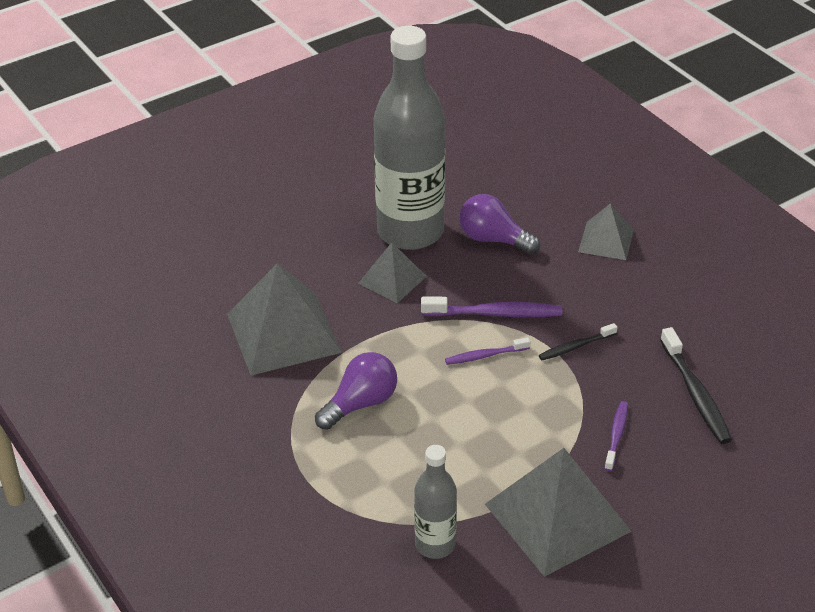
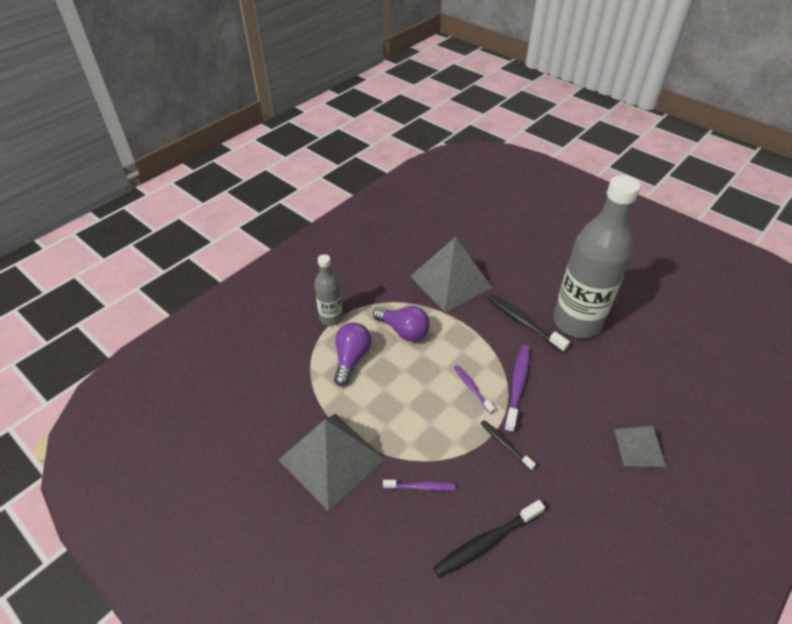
camera: 75 degrees right, 5 degrees up
(392, 279) = (523, 322): grey pyramid -> black toothbrush
(435, 544) = (296, 393): grey bottle -> grey bottle (331, 318)
(493, 239) = (596, 371): purple light bulb -> purple light bulb (351, 359)
(494, 313) = (517, 386): purple toothbrush -> purple toothbrush turned 150 degrees counterclockwise

